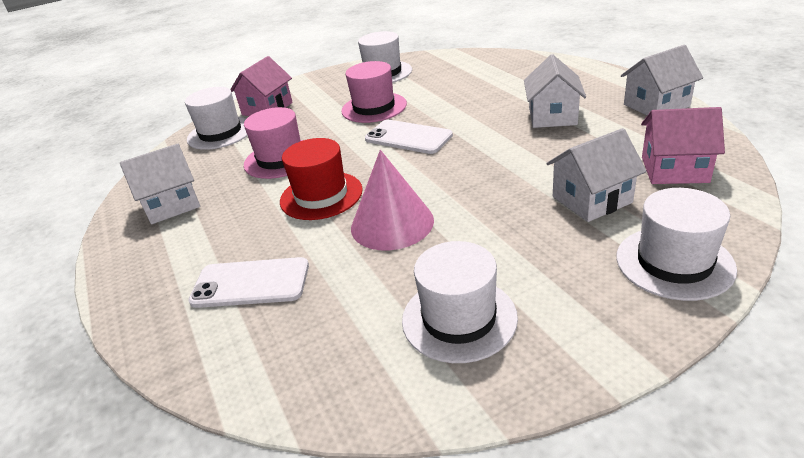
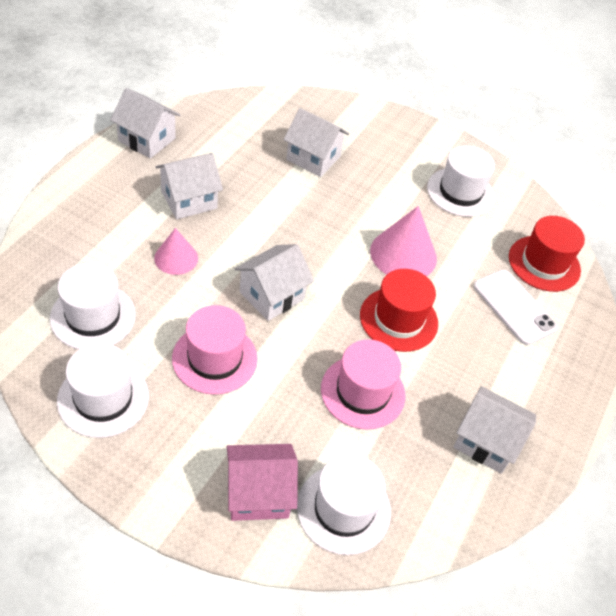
camera: 135 degrees left, 15 degrees up
(272, 349) = (544, 263): none -> red hat
(408, 137) = (271, 295): white phone -> white house
(483, 104) = (176, 258): none -> pink cone
(674, 169) = (254, 124): pink house -> none
(674, 262) = (357, 120): white hat -> white hat (93, 316)

